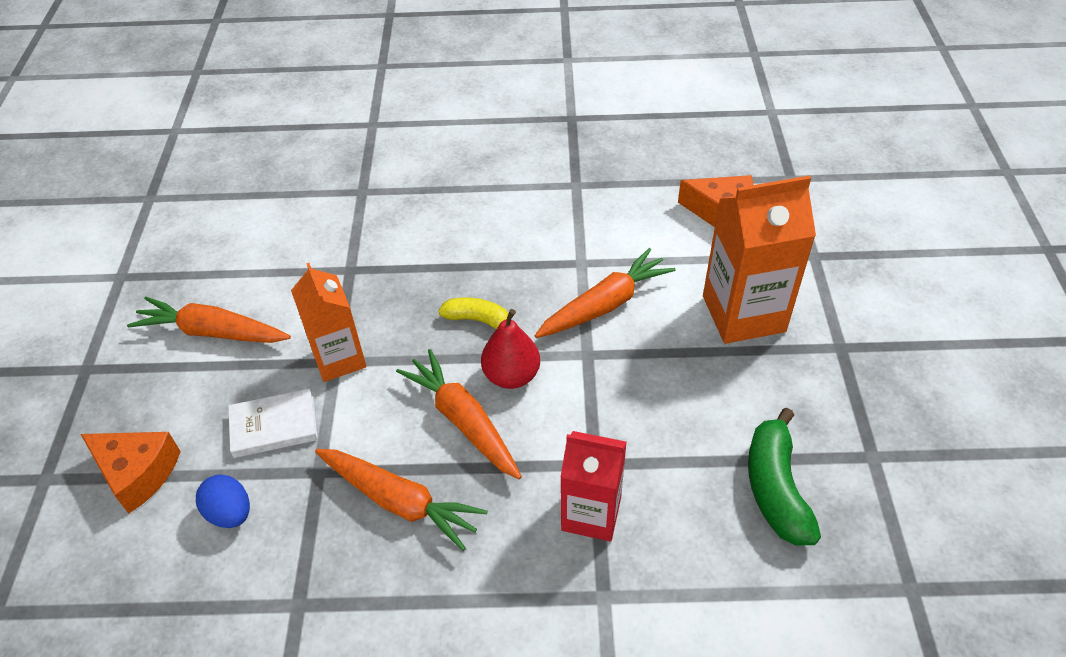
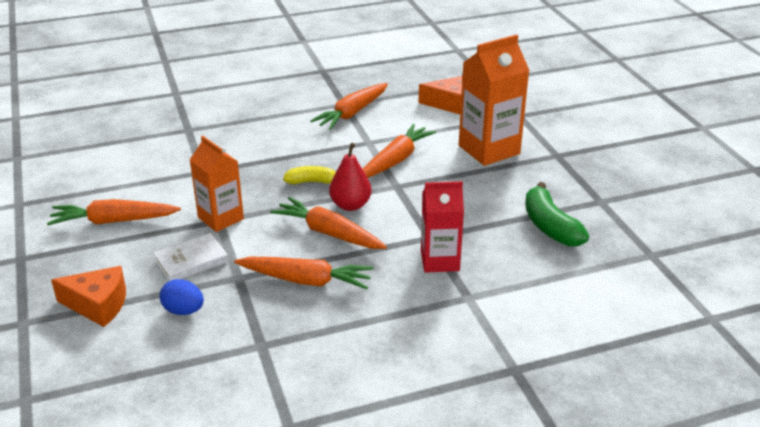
camera: 20 degrees left, 15 degrees down
(580, 204) = (352, 113): none -> orange carrot

